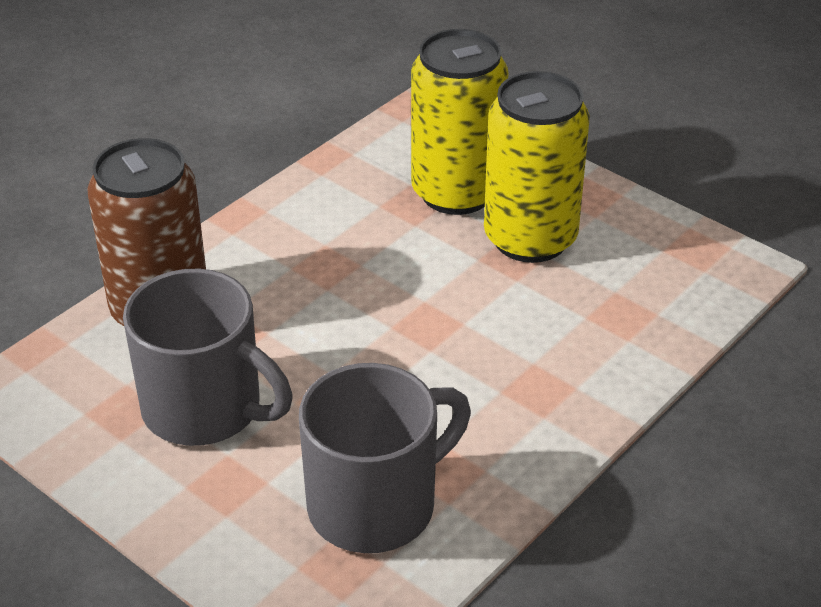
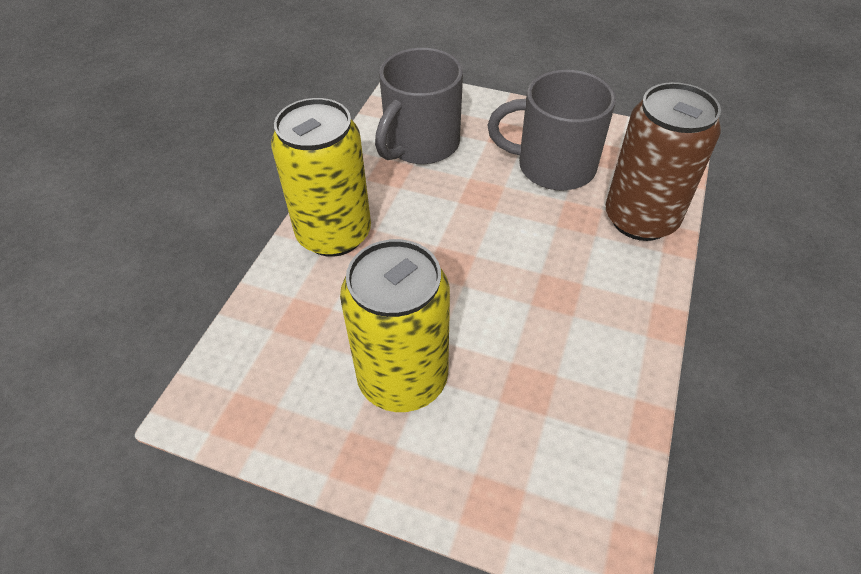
camera: 160 degrees right, 10 degrees up
(456, 192) = (496, 417): yellow can -> yellow can (334, 234)

